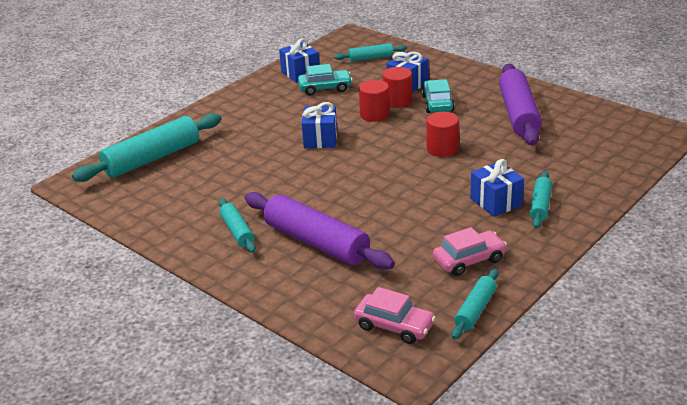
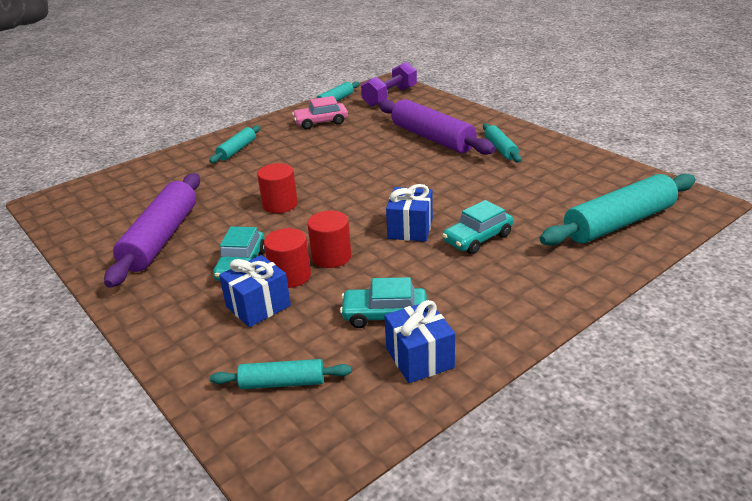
camera: 170 degrees left, 0 degrees up
(266, 137) = (477, 238): none -> turquoise car
(394, 326) = (390, 97): pink car -> purple dumbbell
(496, 202) = (270, 155): blue gift -> none

